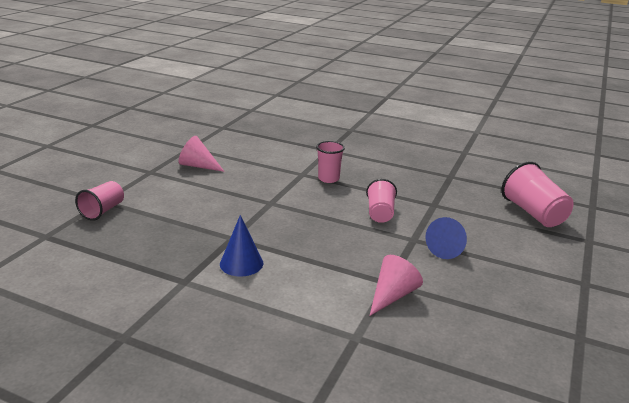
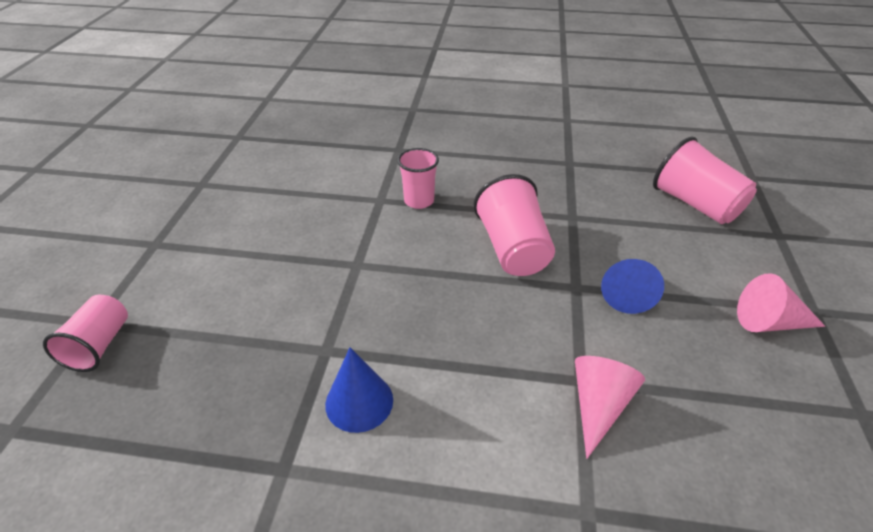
camera: 15 degrees left, 15 degrees up
(198, 166) = (226, 216): pink cone -> pink cone (769, 322)
(380, 213) = (513, 249): pink cup -> pink cup, size x1.54

